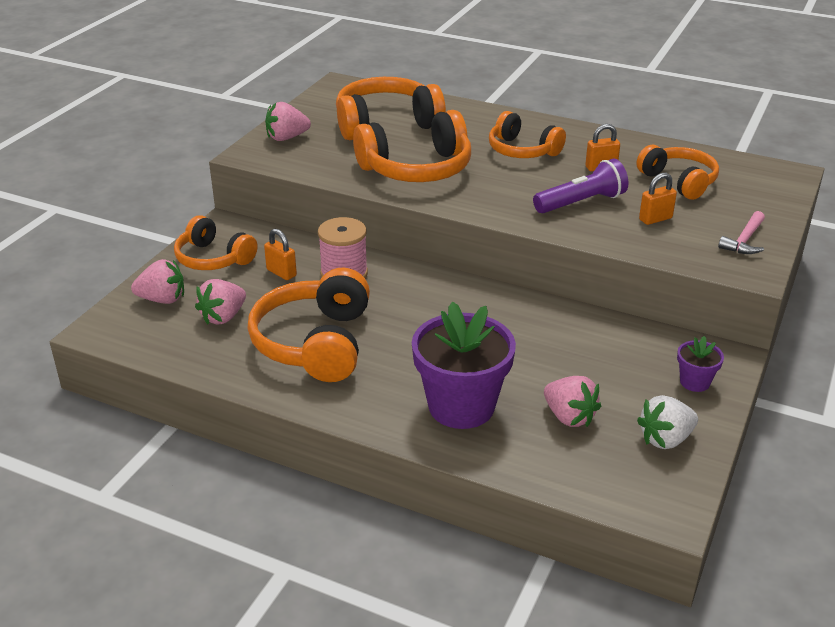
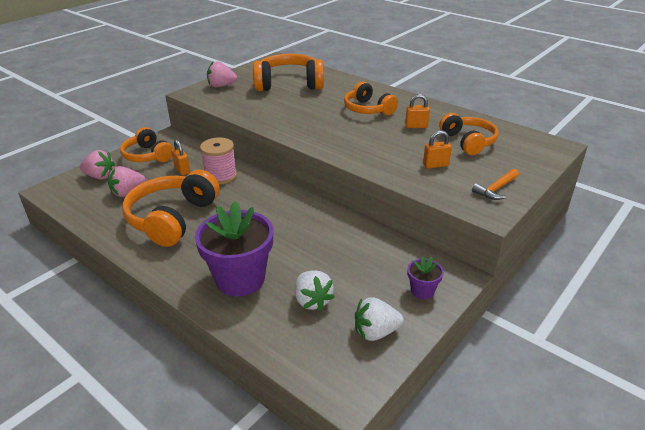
camera: 15 degrees right, 0 degrees up
(417, 169) = (289, 113): orange headphones -> none
(569, 417) = (312, 301): pink strawberry -> white strawberry
(581, 203) = (388, 147): purple flashlight -> none
(744, 241) = (496, 189): pink hammer -> orange hammer

